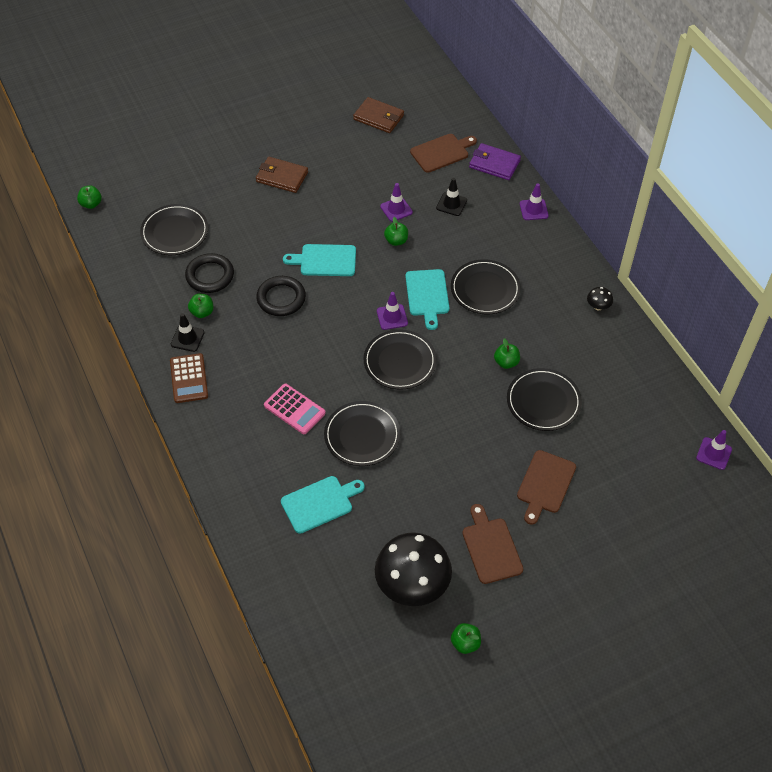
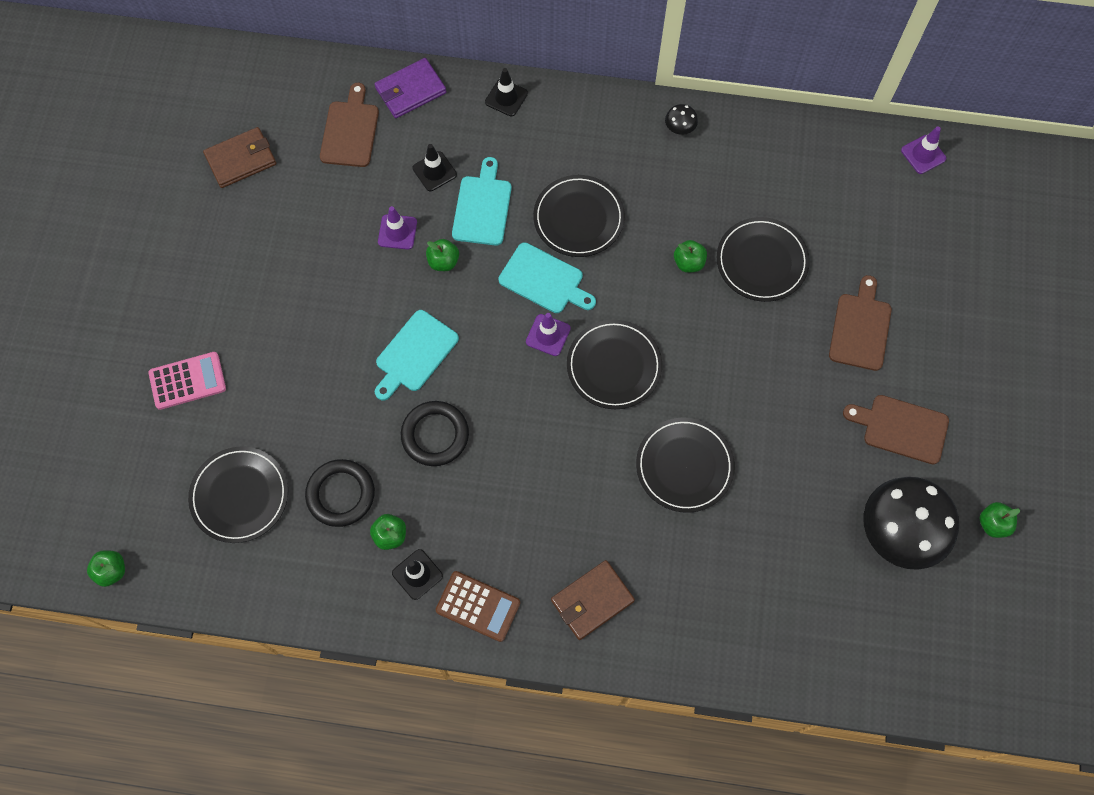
camera: 55 degrees left, 15 degrees up
(282, 177) = (248, 322): brown wallet -> brown wallet (592, 601)
(294, 409) = (602, 515): pink calculator -> pink calculator (187, 381)
(320, 503) = (742, 563): turquoise cutting board -> turquoise cutting board (482, 207)
(533, 210) = (506, 98): purple traffic cone -> black traffic cone
(545, 484) = (860, 328): brown cutting board -> brown cutting board turned 135 degrees counterclockwise

